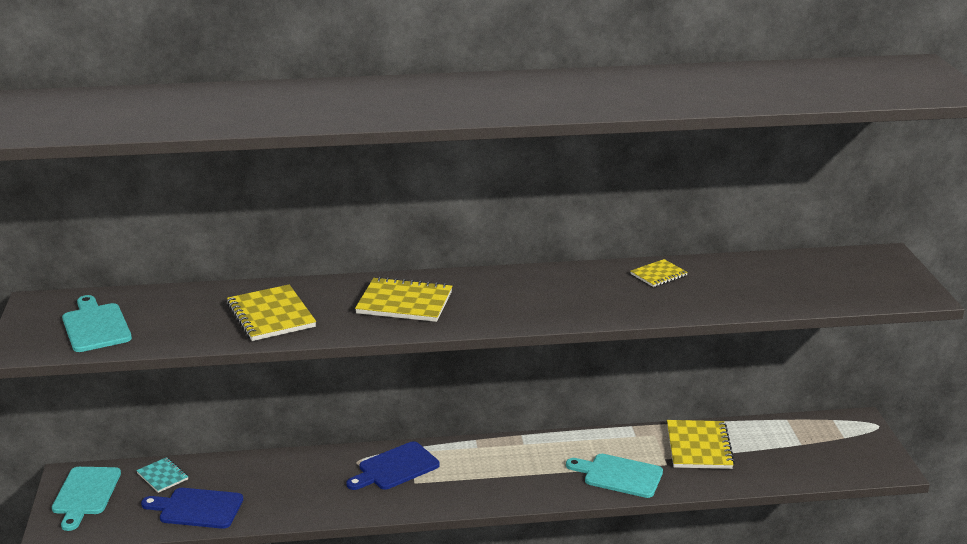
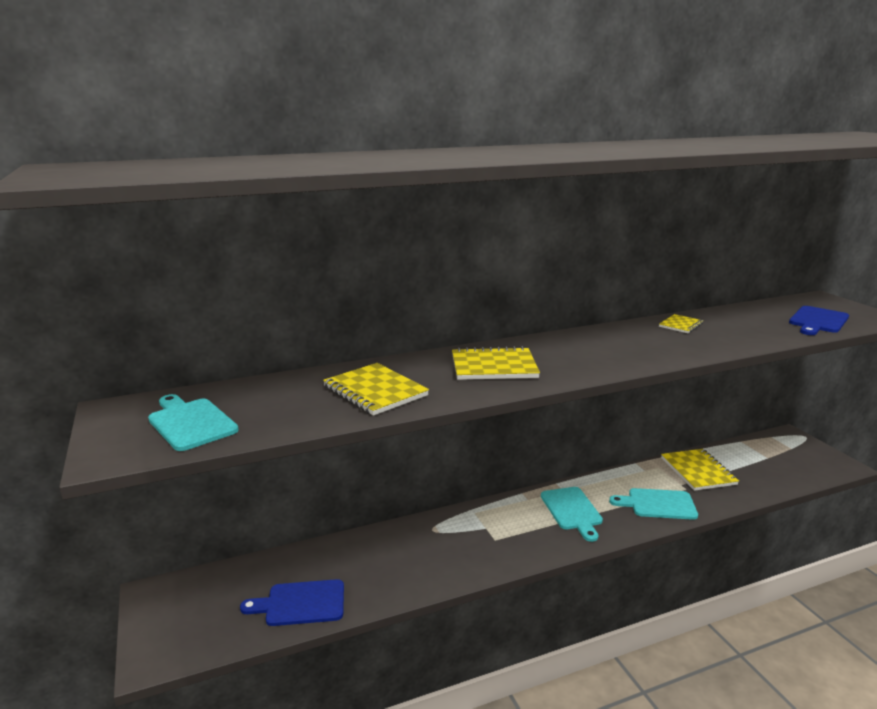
camera: 15 degrees left, 5 degrees down
(85, 494) = (175, 609): turquoise cutting board -> turquoise cutting board (572, 511)
(162, 476) = (251, 575): turquoise notebook -> none
(395, 468) = (469, 529): blue cutting board -> blue cutting board (817, 321)

